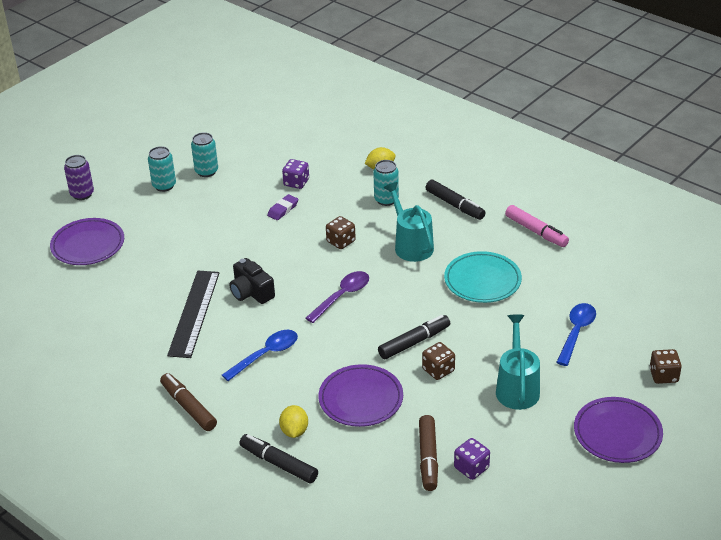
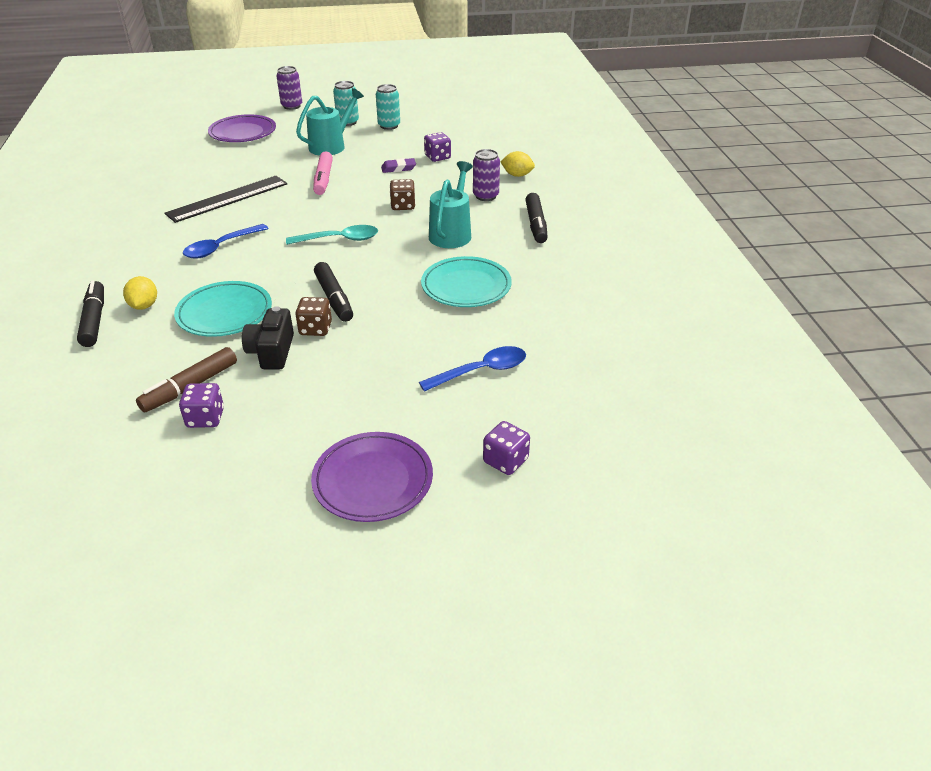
camera: 40 degrees right, 0 degrees up
(188, 407) = (117, 250): brown marker -> none
(251, 292) = (285, 205): black camera -> black camera (272, 352)
(266, 355) = (221, 247): blue spoon -> blue spoon turned 135 degrees clockwise
(294, 431) = (144, 306): yellow lemon -> yellow lemon turned 45 degrees counterclockwise
(342, 296) = (339, 239): purple spoon -> turquoise spoon
(361, 399) = (225, 313): purple plate -> turquoise plate
(386, 200) = (485, 196): turquoise can -> purple can
(414, 342) = (334, 298): black marker -> black marker turned 60 degrees clockwise
(517, 387) = (353, 381): turquoise watering can -> turquoise watering can (331, 146)
(536, 231) = (577, 276): pink marker -> pink marker (323, 179)
(663, 375) = (505, 461): brown dice -> purple dice

